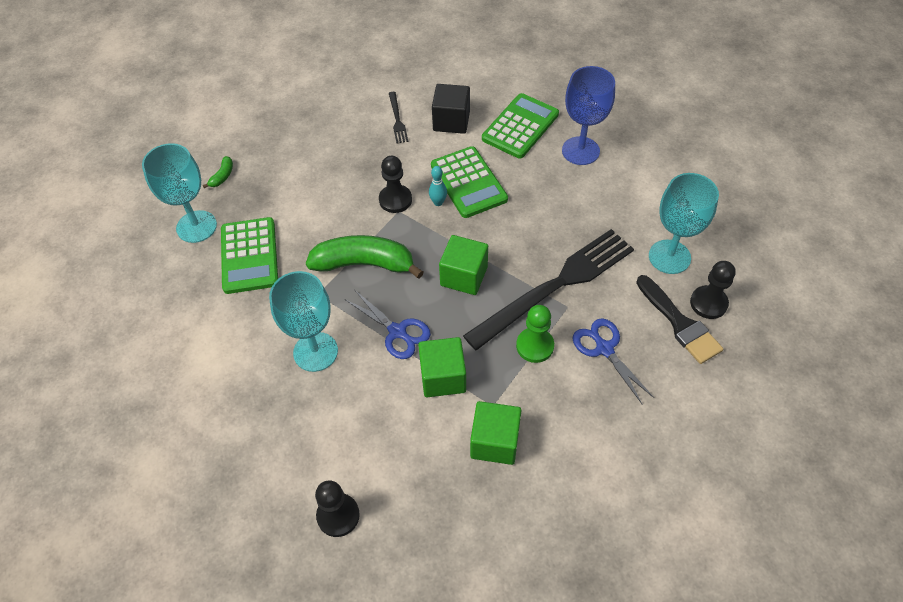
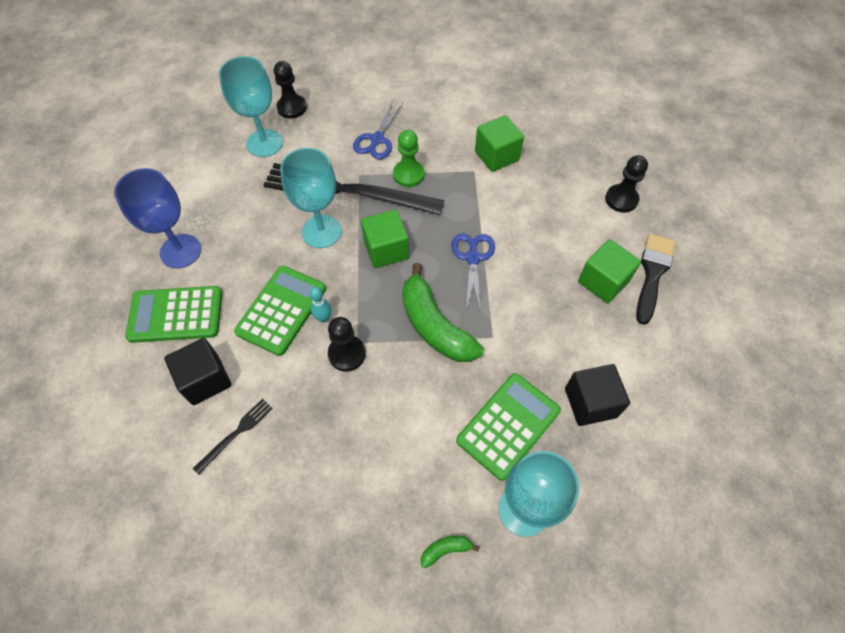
camera: 130 degrees left, 5 degrees up
(208, 316) = (590, 402): none -> black cube
(315, 352) = (539, 297): turquoise goblet -> turquoise goblet (321, 231)
(443, 377) = (481, 208): green cube -> green cube (603, 281)
(679, 323) = (322, 114): black brush -> black brush (653, 273)

